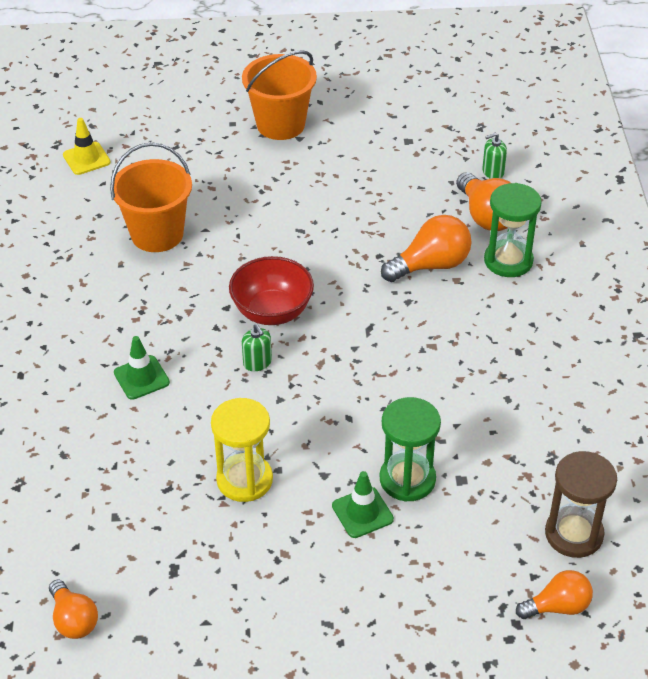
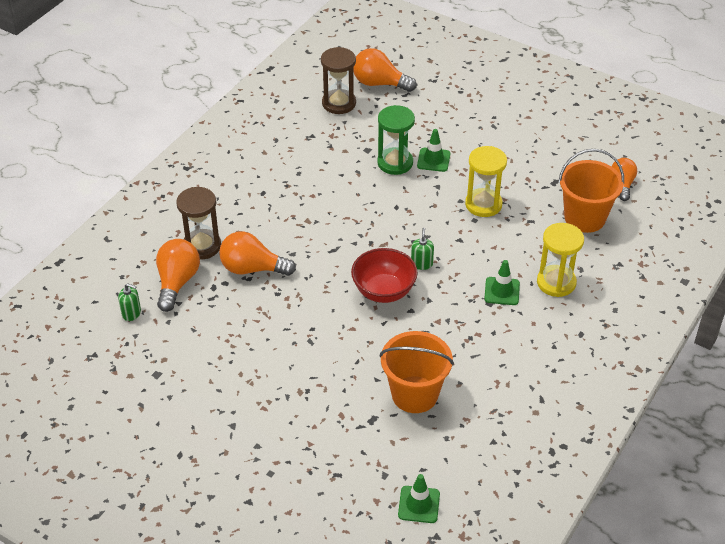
camera: 145 degrees left, 0 degrees up
(84, 421) = (556, 282): none -> yellow hourglass
(86, 159) = (419, 504): yellow traffic cone -> green traffic cone
(280, 124) = (234, 448): orange bucket -> orange bucket (584, 218)
(508, 261) = (202, 246): green hourglass -> brown hourglass
(557, 606) = (379, 83): orange light bulb -> orange light bulb, size x1.53

